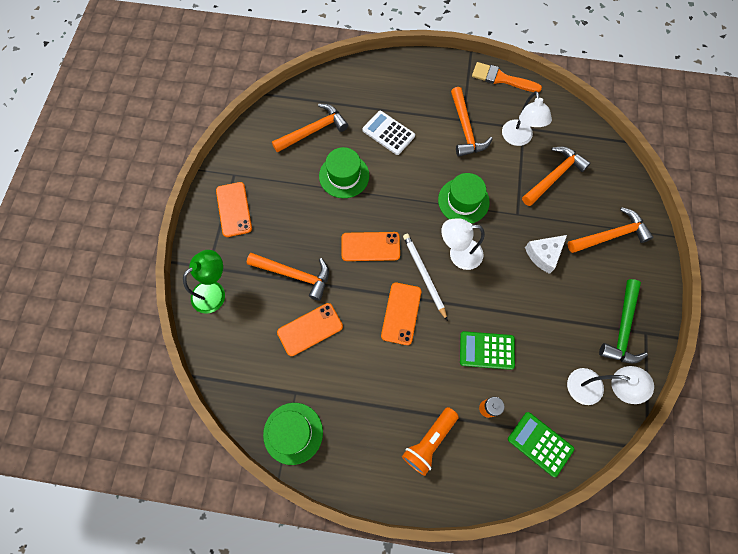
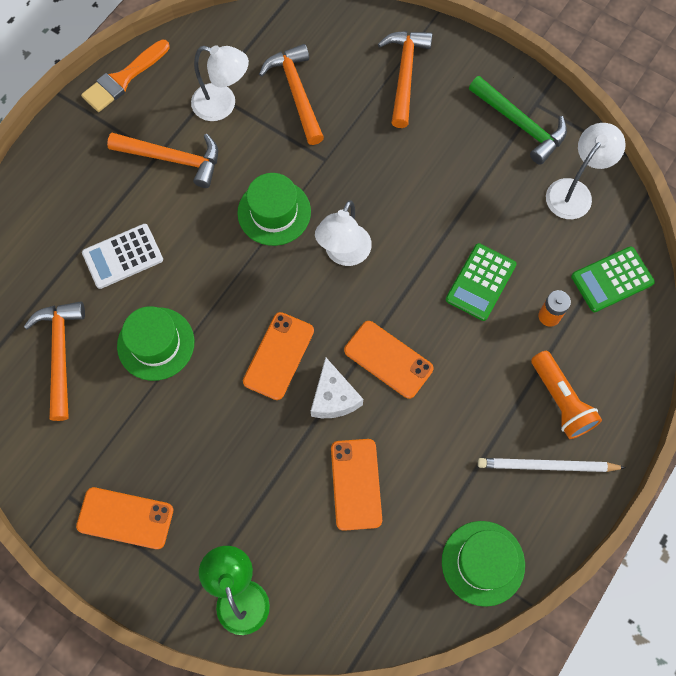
camera: 65 degrees left, 0 degrees up
(295, 275) = (269, 472): orange hammer -> none
(424, 275) = (351, 308): white pencil -> white pencil (546, 466)
(543, 254) = (392, 158): white cheese -> white cheese (333, 397)

